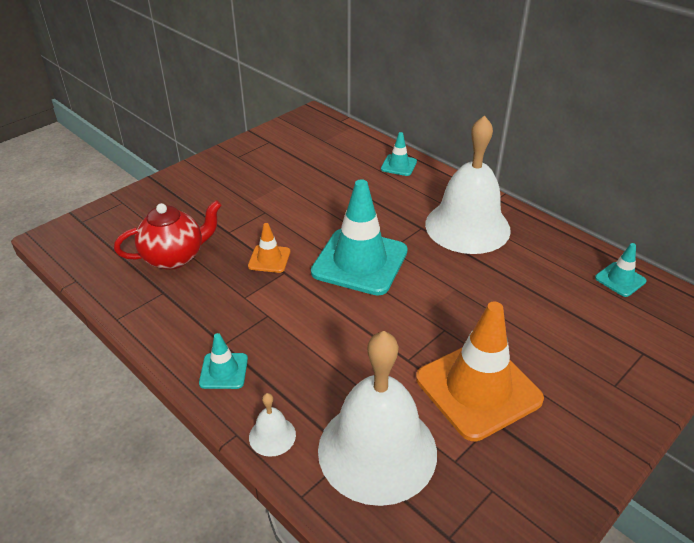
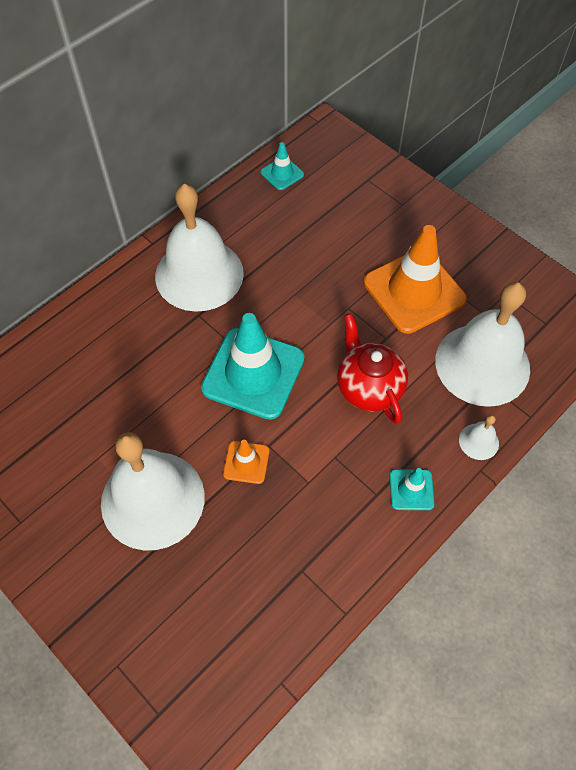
camera: 90 degrees left, 20 degrees up
(174, 257) = (240, 569): red teapot -> red teapot (368, 388)
(244, 211) = (152, 499): none -> white bell
(398, 165) = (73, 329): turquoise traffic cone -> none

